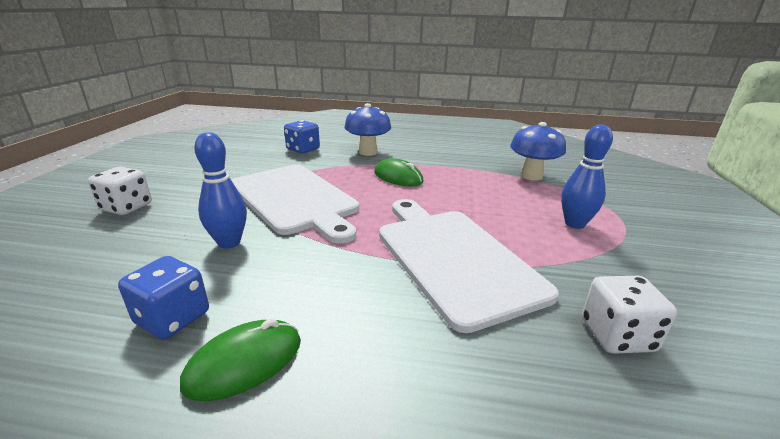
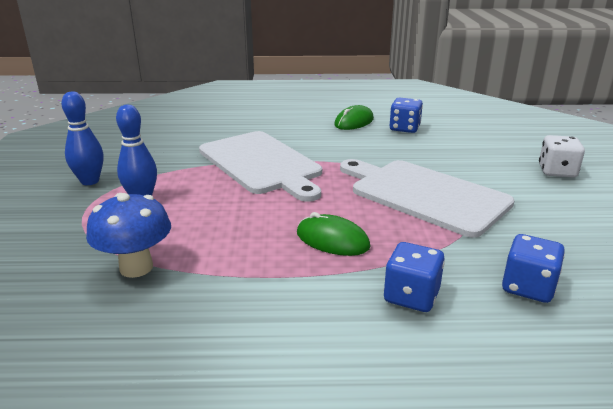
camera: 170 degrees right, 0 degrees up
(229, 242) = (428, 157): blue bowling pin -> blue bowling pin (90, 181)
(368, 152) = (411, 296): blue mushroom -> blue dice
(617, 335) = (178, 141): white dice -> none

